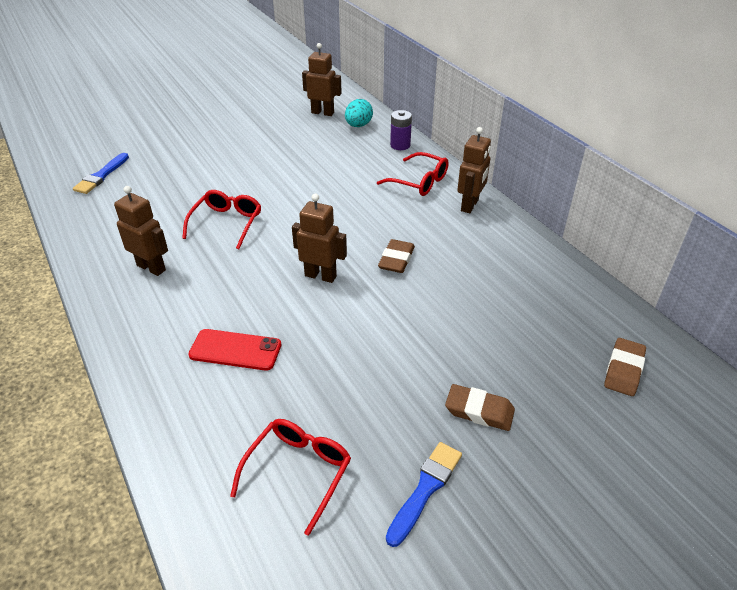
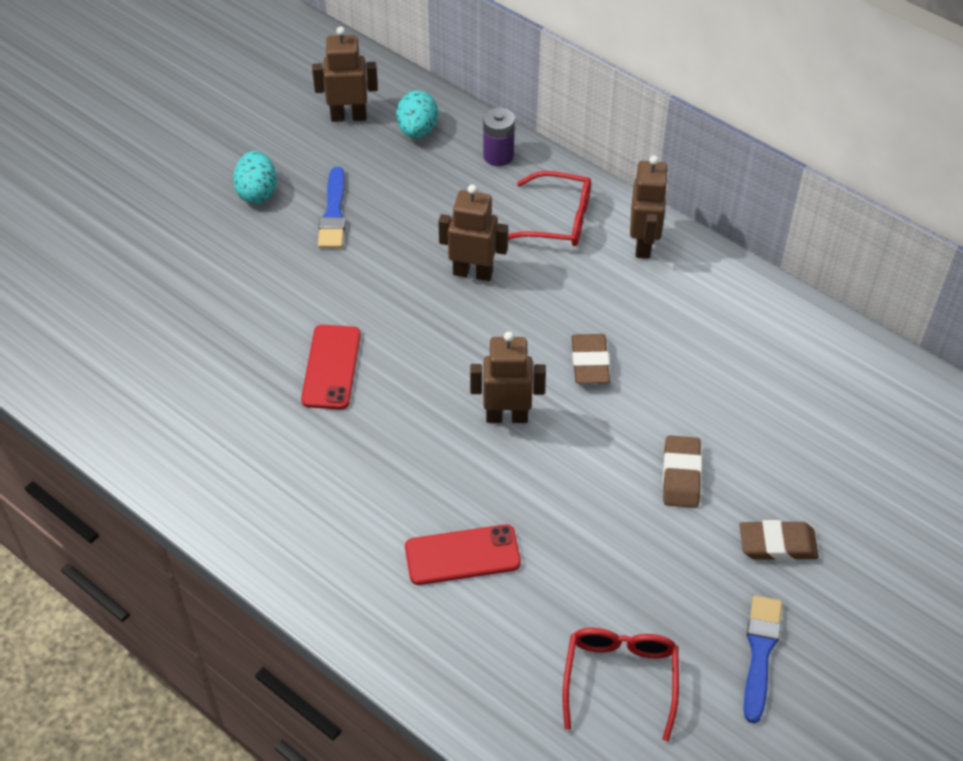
camera: 20 degrees left, 10 degrees up
(101, 176) = (86, 333): blue brush -> blue brush (333, 213)
(151, 267) = (275, 469): brown robot -> brown robot (473, 272)
(227, 223) = (331, 367): red glasses -> red phone
(246, 134) = (257, 192): none -> turquoise egg
(623, 370) = (911, 443): brown eraser -> brown eraser (681, 475)

